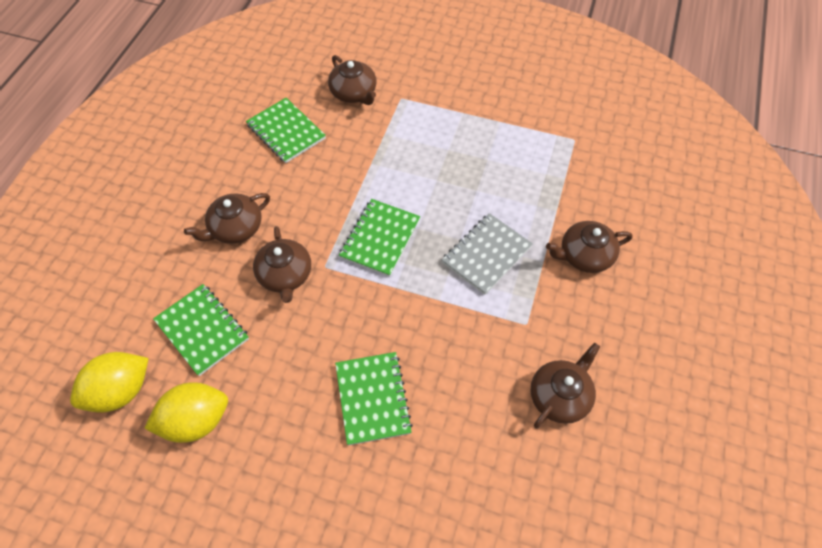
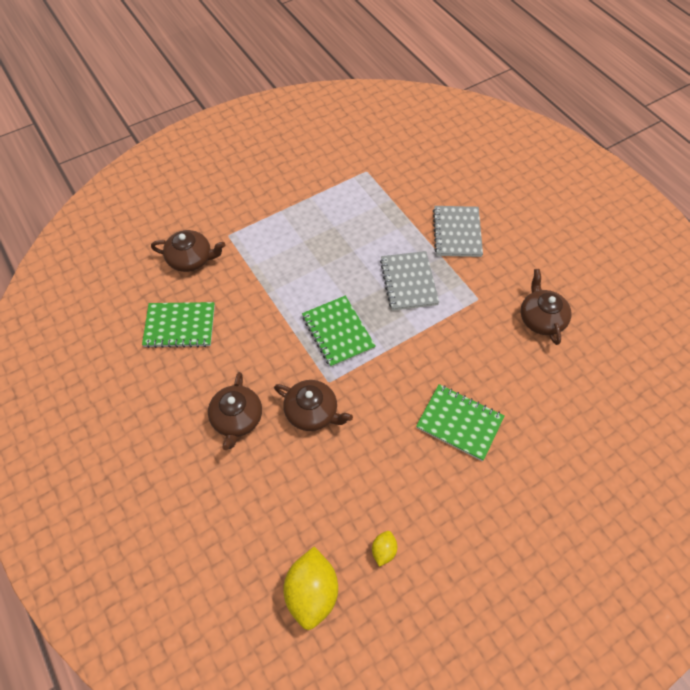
camera: 50 degrees left, 0 degrees up
(196, 421) = (383, 550): yellow lemon -> yellow lemon, size x0.49
(202, 330) = (309, 499): green notebook -> none
(585, 255) = (457, 232): brown teapot -> grey notebook

